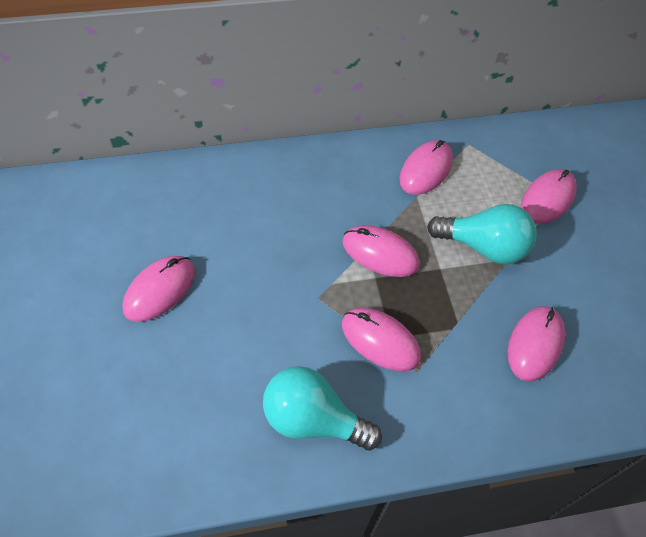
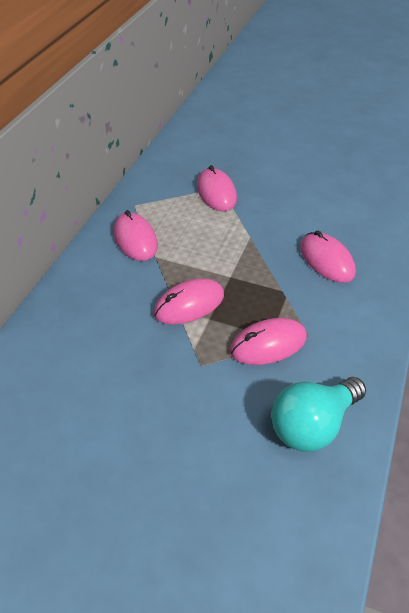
camera: 55 degrees left, 10 degrees down
(159, 290) = (99, 489): pink mouse -> none
(483, 247) = (229, 244): turquoise light bulb -> none

